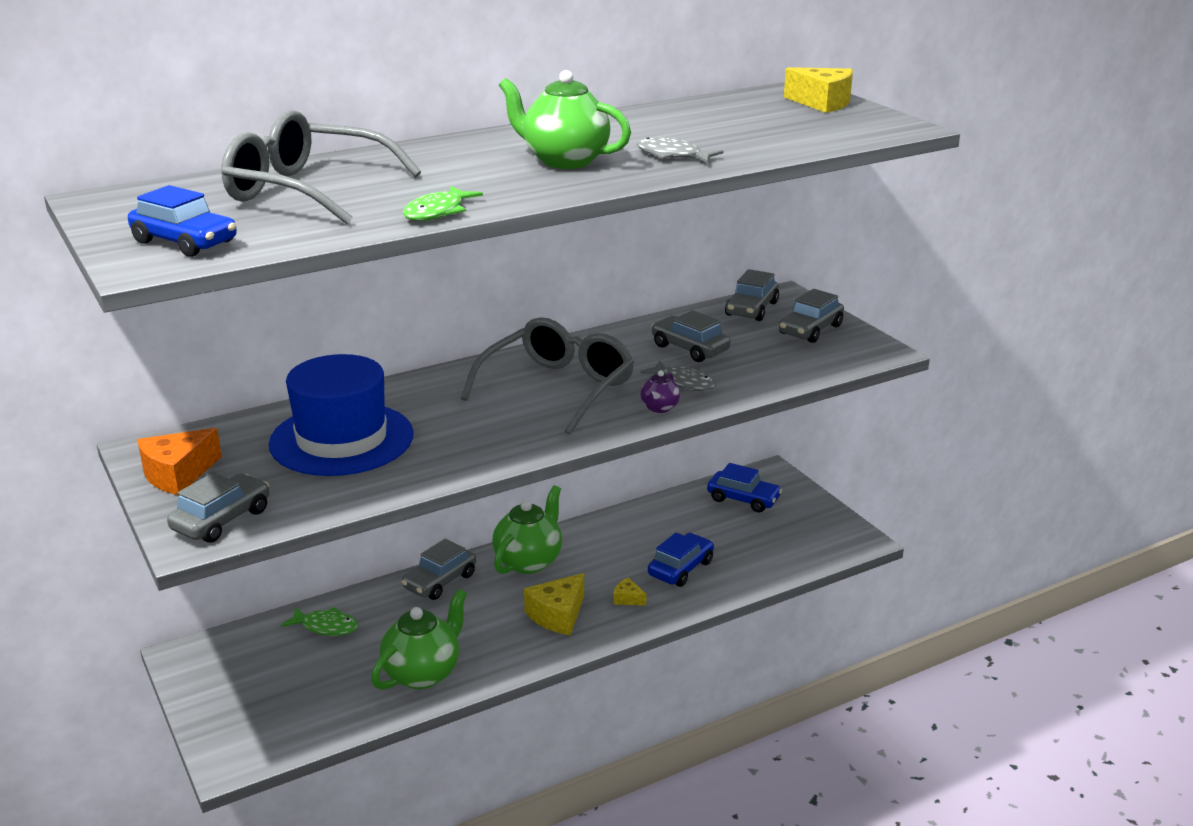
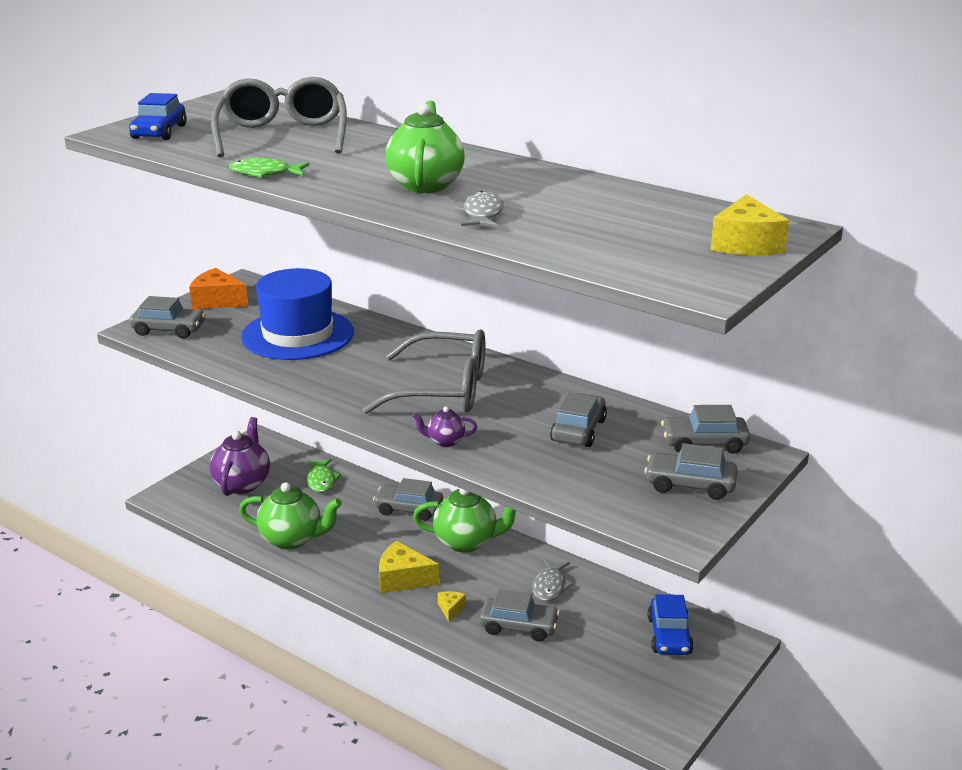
camera: 65 degrees right, 0 degrees up
(269, 688) = (242, 484): none -> purple teapot
(680, 568) = (519, 626): blue car -> grey car
(683, 382) = (504, 442): grey fish -> grey fish (550, 586)

